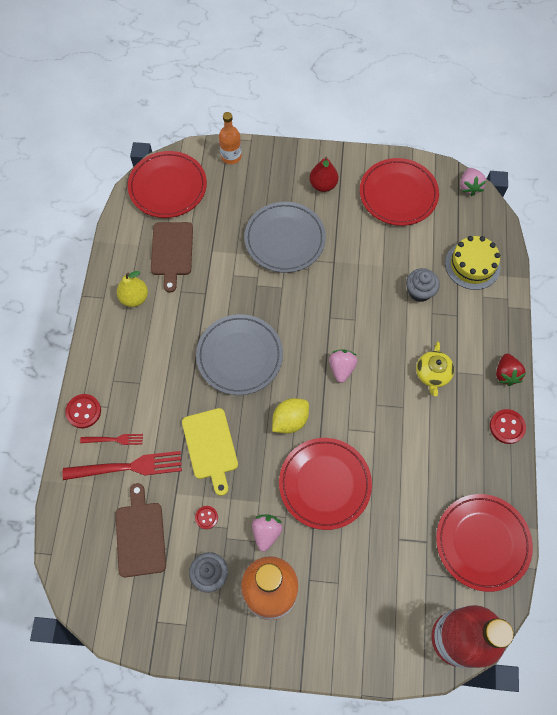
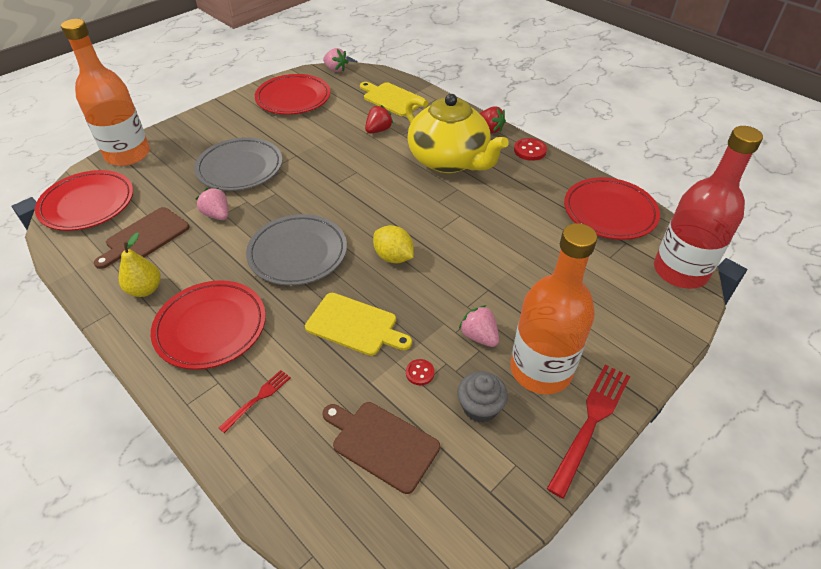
camera: 50 degrees left, 20 degrees down
(83, 411) = (195, 407): red button -> none
(129, 467) = (300, 405): red fork -> red fork (591, 421)
(172, 251) = (145, 237): brown cutting board -> brown cutting board turned 90 degrees clockwise
(231, 156) = (128, 154): orange bottle -> orange bottle, size x1.99
(290, 420) = (393, 257): yellow lemon -> yellow lemon turned 45 degrees counterclockwise
(323, 185) = (230, 125): red pear -> none
(325, 484) = (473, 270): red plate -> red plate (211, 327)
(341, 368) = (386, 201): pink strawberry -> pink strawberry (217, 215)
(419, 291) = (378, 130): grey cupcake -> red strawberry
(432, 374) = (449, 160): yellow teapot -> yellow teapot, size x2.24
(472, 265) = (392, 98): yellow cake -> yellow cutting board

